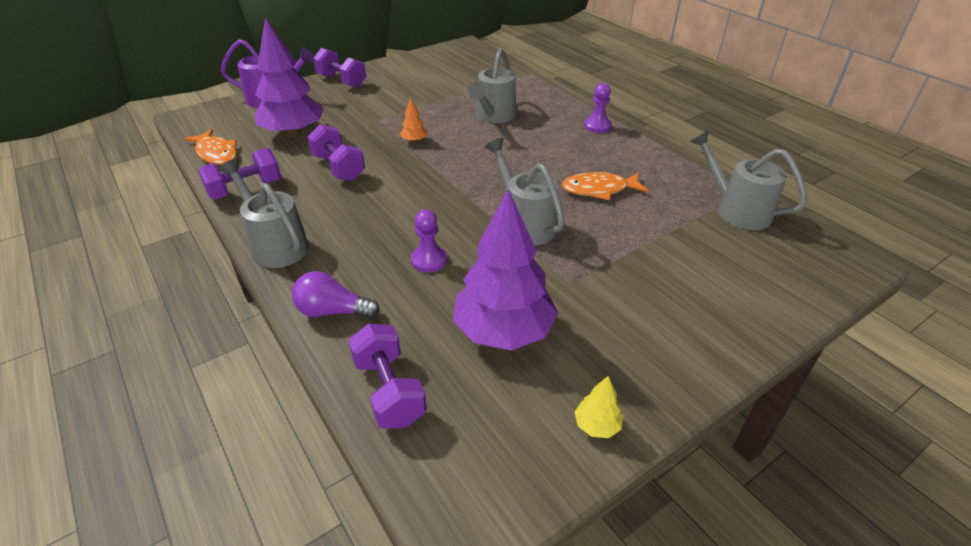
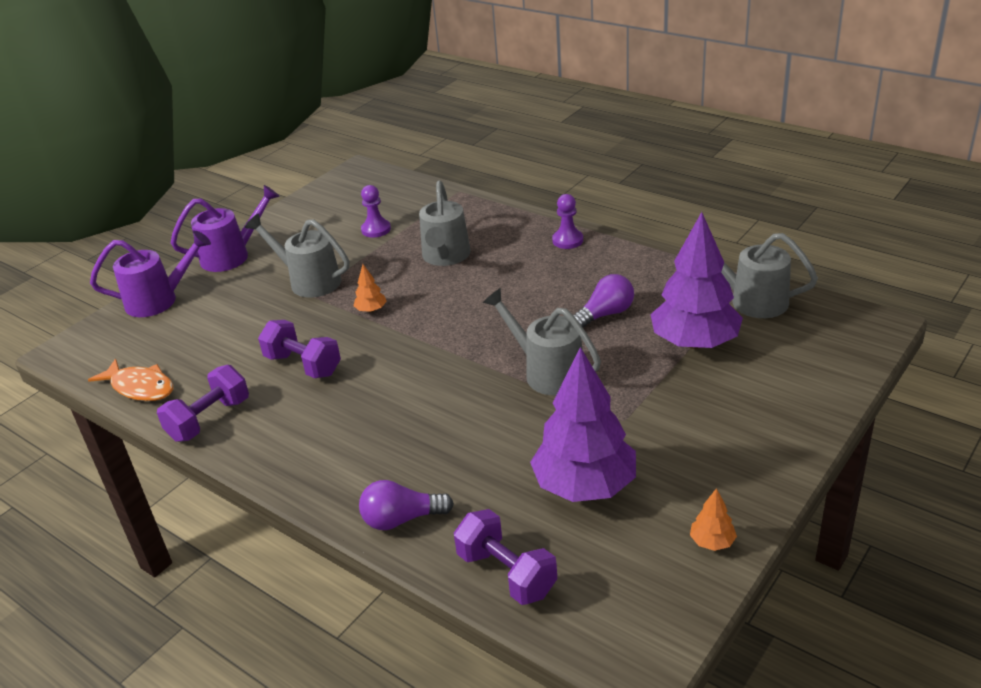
camera: 15 degrees left, 5 degrees down
(275, 244) = (290, 470): grey watering can -> grey watering can (308, 281)
(293, 133) = (218, 337): purple tree -> purple tree (694, 342)
(341, 81) = (232, 255): purple dumbbell -> purple watering can
(429, 260) = (470, 439): purple pawn -> purple pawn (376, 229)
(596, 425) = (712, 542): yellow tree -> orange tree
(599, 189) = (605, 314): orange fish -> purple light bulb

